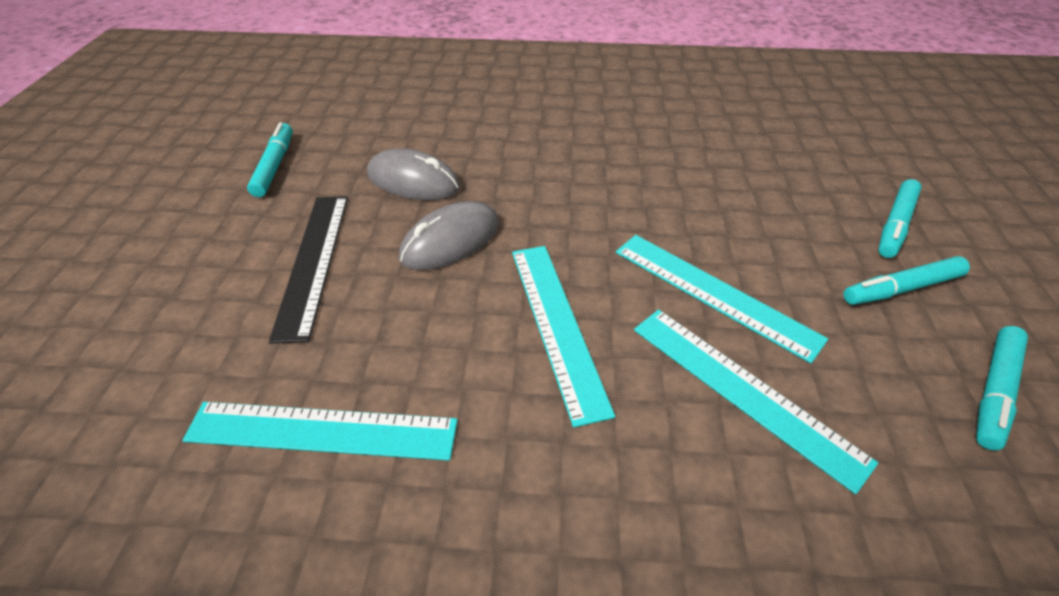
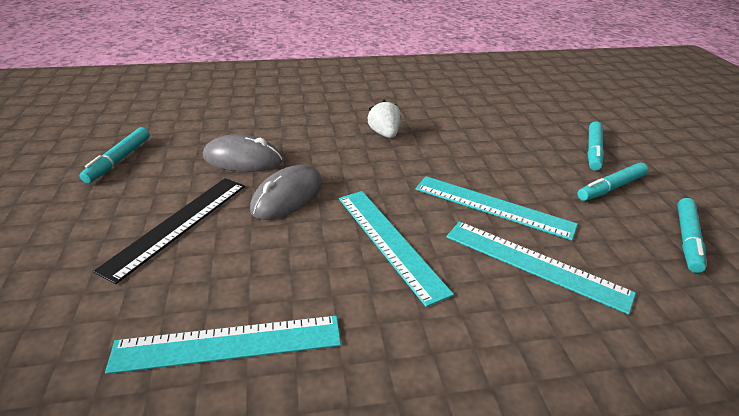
camera: 15 degrees left, 10 degrees down
(274, 166) = (119, 160): turquoise marker -> turquoise marker turned 150 degrees counterclockwise
(313, 261) = (177, 225): black ruler -> black ruler turned 45 degrees clockwise
(601, 164) = (384, 134): none -> white strawberry

